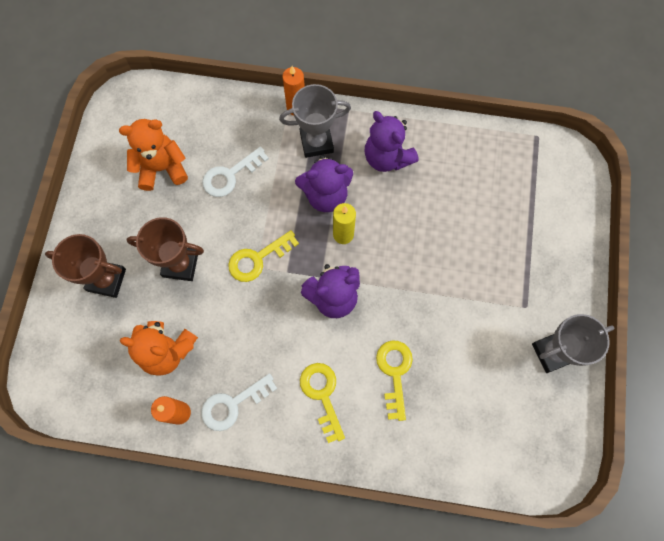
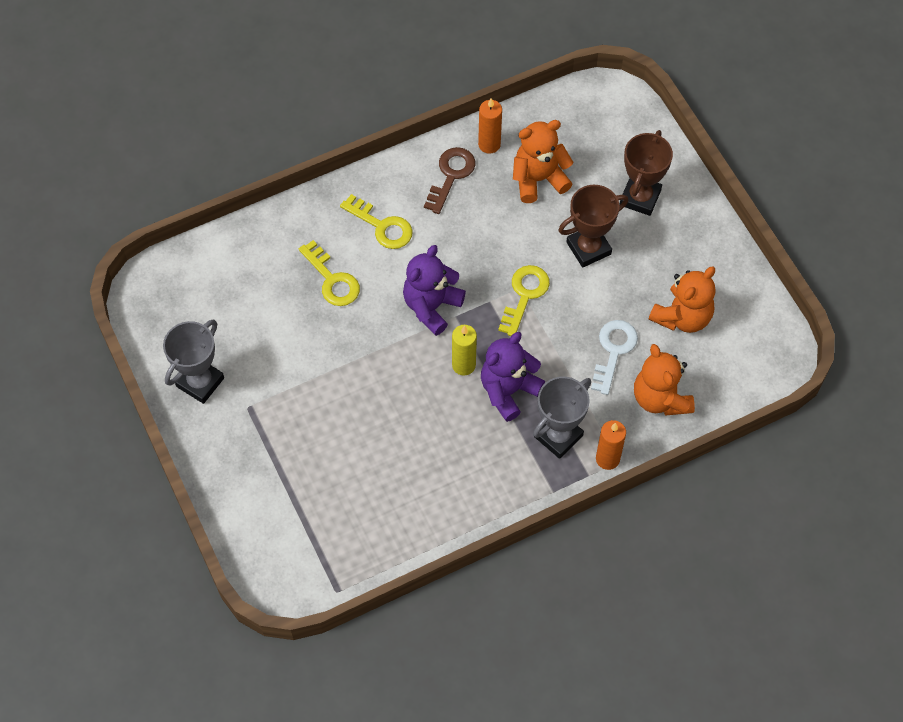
camera: 145 degrees right, 10 degrees down
(107, 280) = (640, 197): brown trophy -> brown trophy turned 45 degrees counterclockwise
(227, 123) = (660, 398): none -> orange teddy bear
(233, 404) = (451, 175): white key -> brown key
(387, 157) = (477, 466): purple teddy bear -> none

